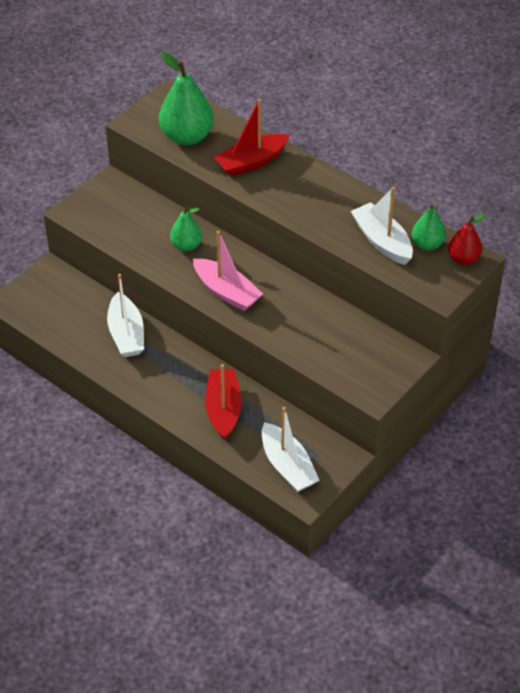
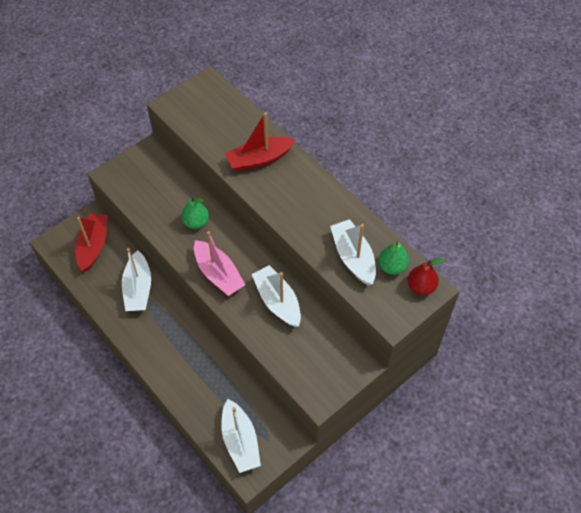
camera: 10 degrees right, 10 degrees up
(187, 137) = (211, 126): green pear -> none
(223, 410) = (200, 375): red boat -> red boat (93, 246)
(301, 309) = (277, 301): none -> white boat

